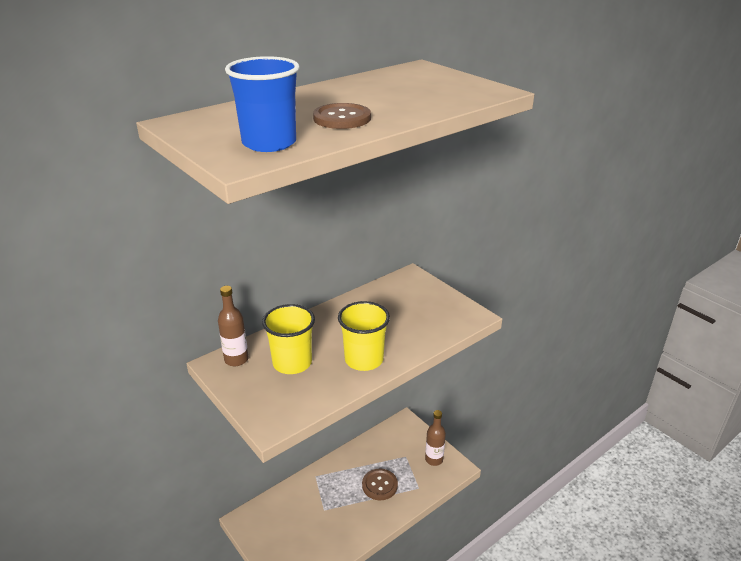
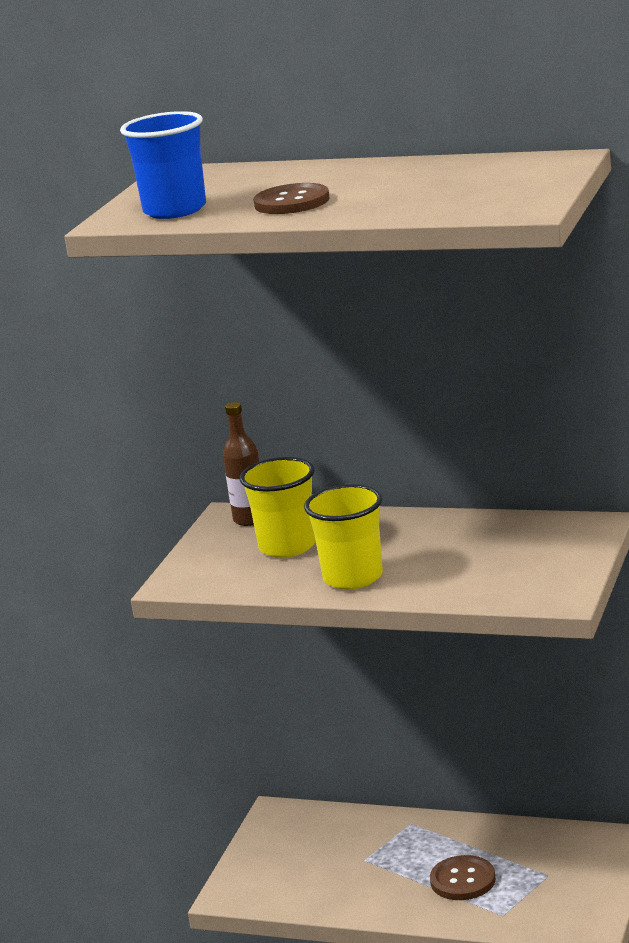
camera: 60 degrees right, 10 degrees down
(434, 459) = (577, 901): brown bottle -> none

